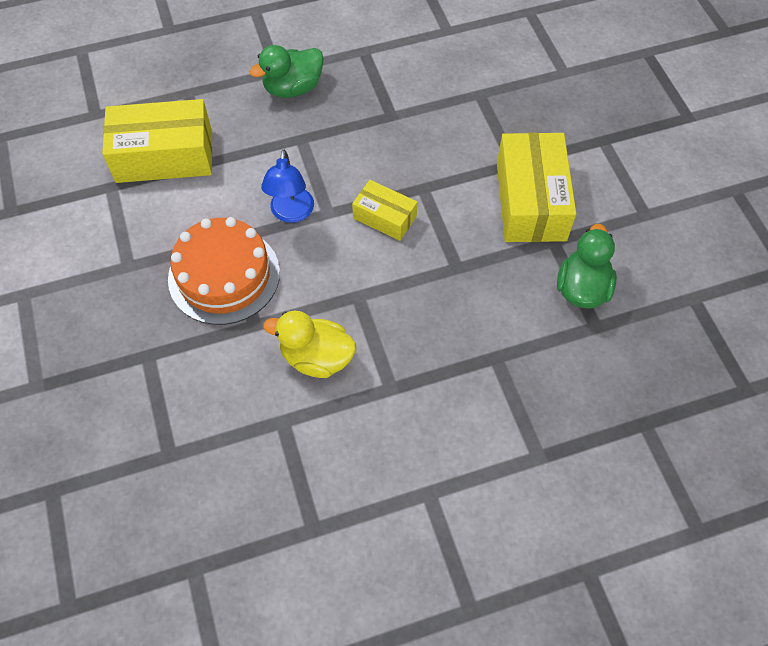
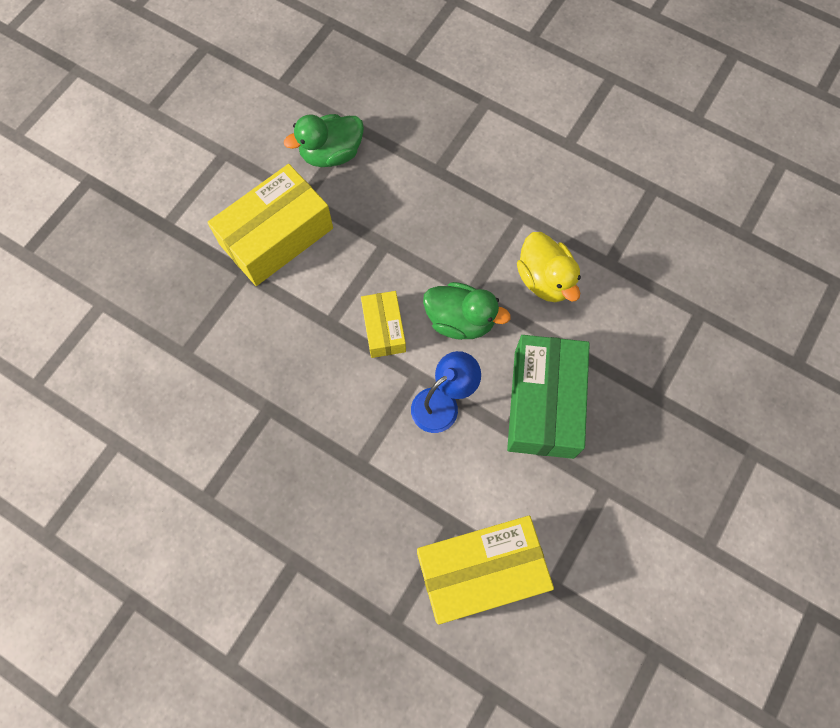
camera: 130 degrees left, 10 degrees up
(164, 155) = (480, 571): yellow box -> yellow box turned 60 degrees counterclockwise
(224, 275) = (543, 403): orange cake -> green box
(293, 88) = (305, 525): green duck -> green duck (460, 320)

